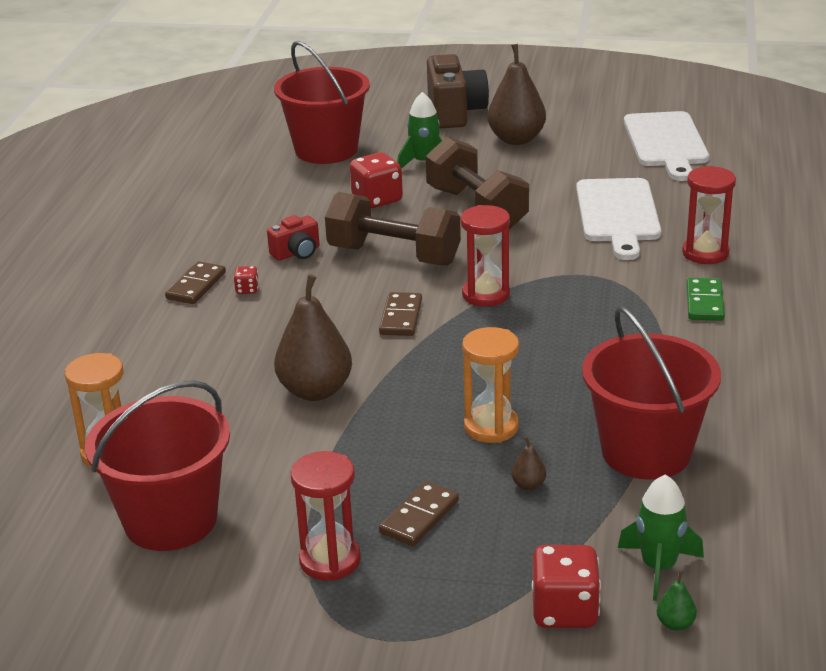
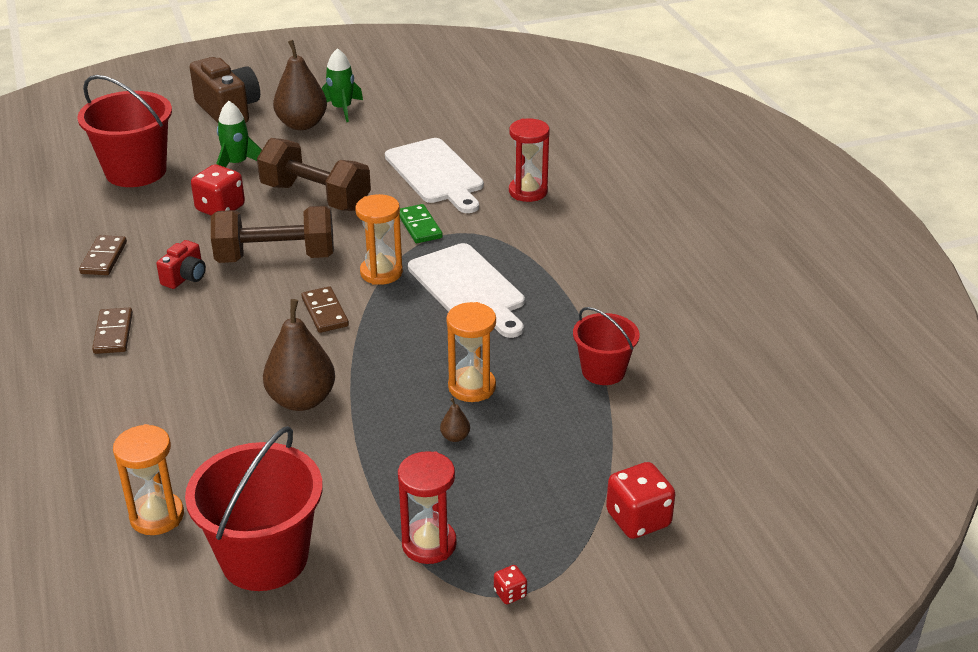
camera: 30 degrees left, 5 degrees up
(247, 290) = (166, 324): red dice -> red dice (510, 593)
(419, 517) = (473, 482): brown domino -> brown domino (104, 258)
(486, 294) = (381, 272): red hourglass -> orange hourglass
(528, 485) = (537, 426): brown pear -> brown pear (455, 437)
(646, 452) = (603, 371): red bucket -> red bucket, size x0.59
(658, 567) = (678, 460): green rocket -> green rocket (342, 109)
(666, 143) = (428, 101): white cutting board -> white cutting board (468, 288)
(675, 624) = (721, 500): green pear -> none
(705, 302) = (557, 234): green domino -> green domino (419, 226)

